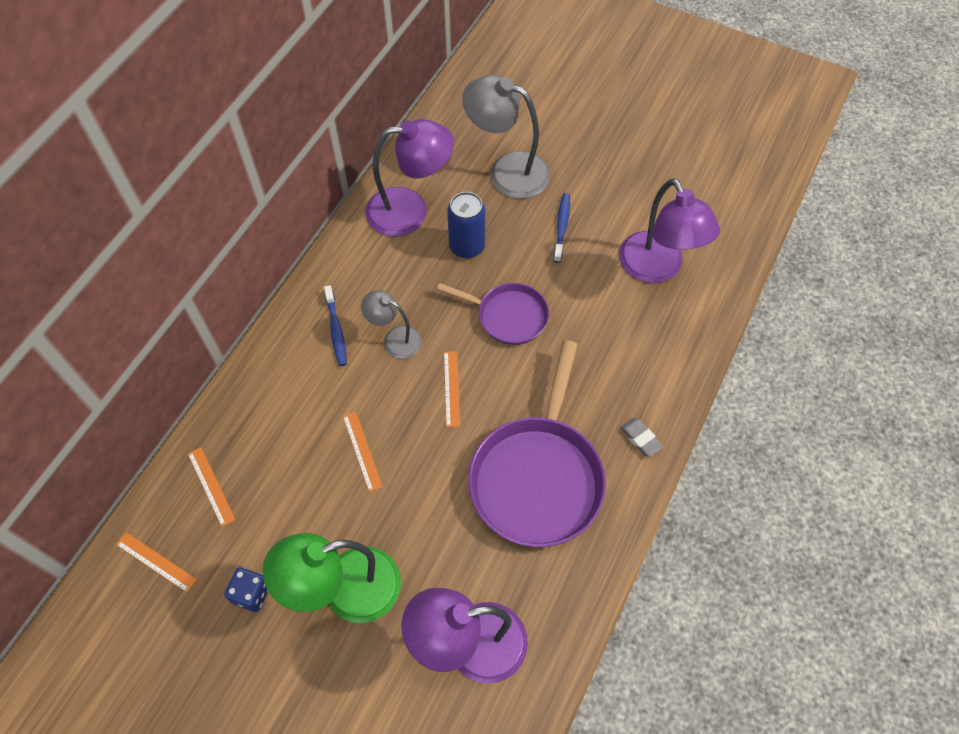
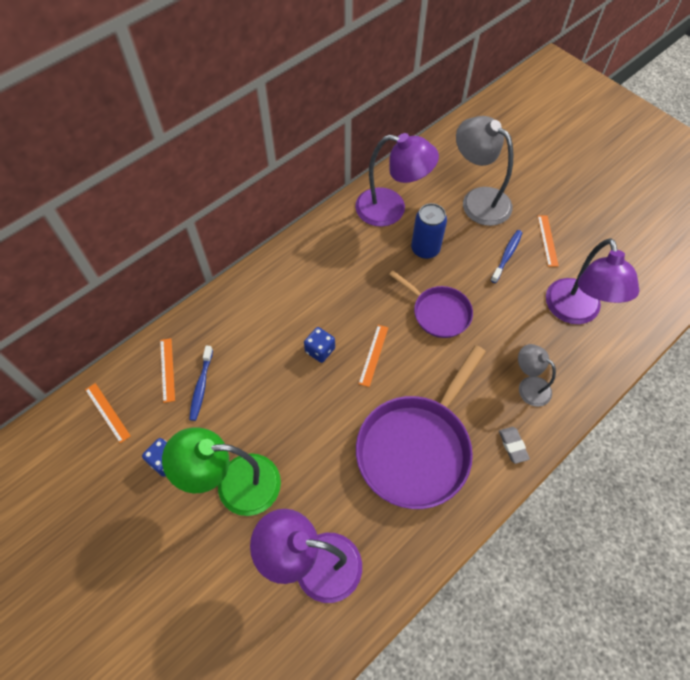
camera: 20 degrees right, 0 degrees up
(336, 330) = (302, 282): blue toothbrush -> blue toothbrush (201, 386)
(362, 451) = (287, 381): orange ruler -> orange ruler (547, 240)
(387, 403) = (320, 350): none -> blue dice
(395, 339) = (343, 303): grey lamp -> grey lamp (528, 386)

